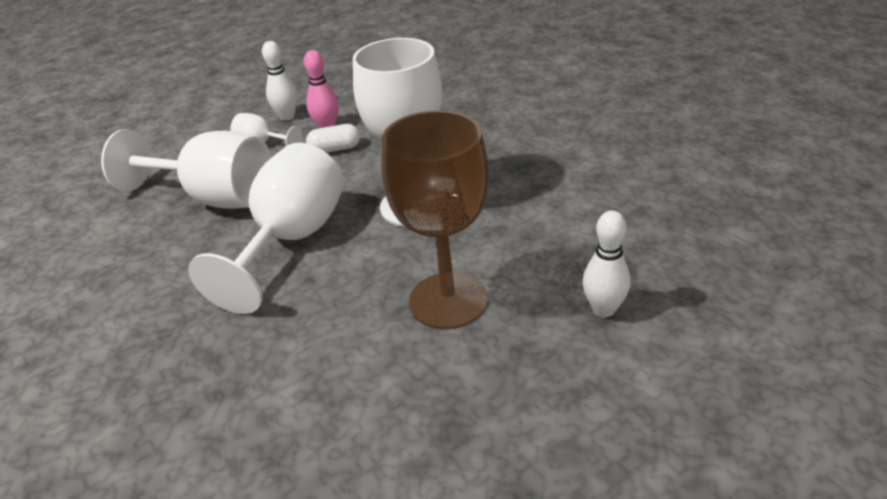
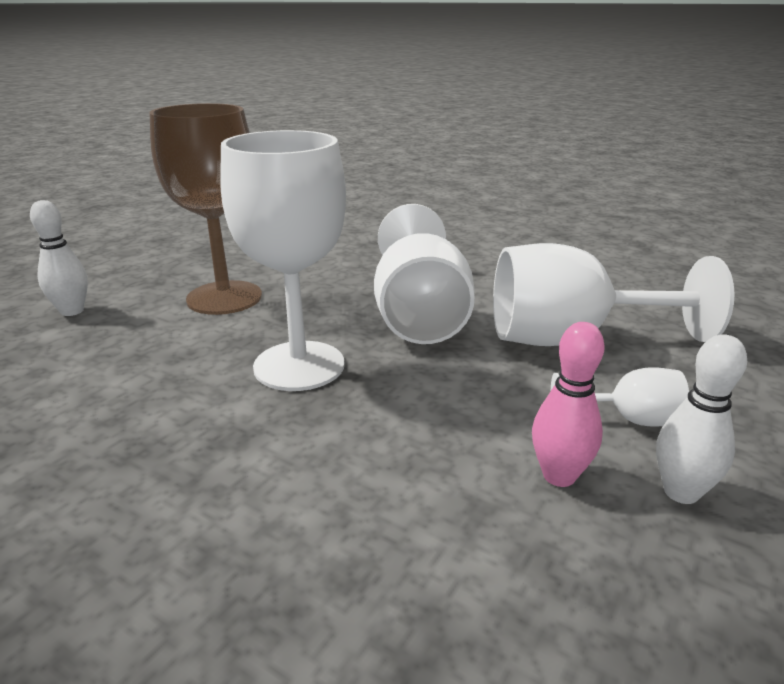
camera: 155 degrees right, 10 degrees down
(335, 149) = (491, 431): white capsule -> none

